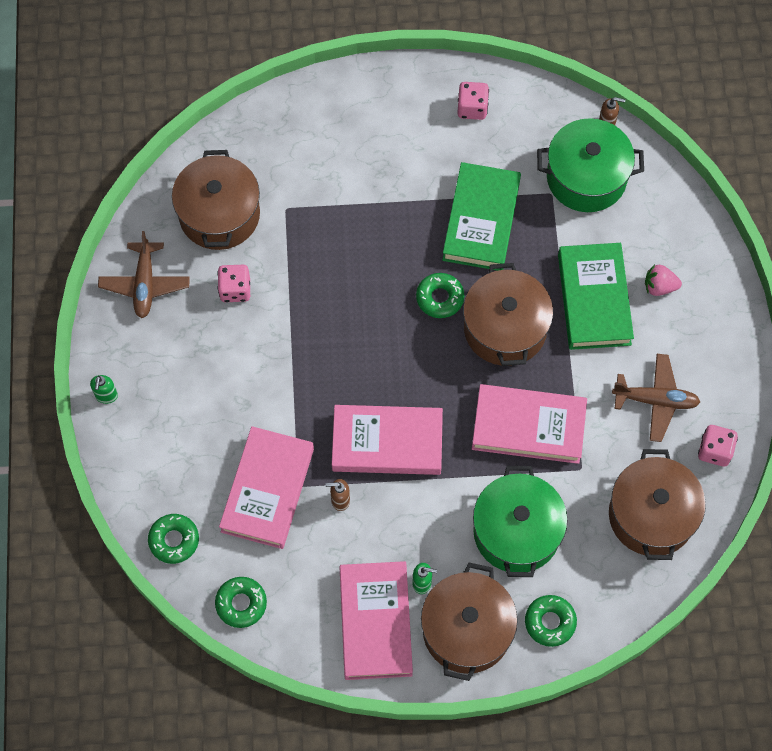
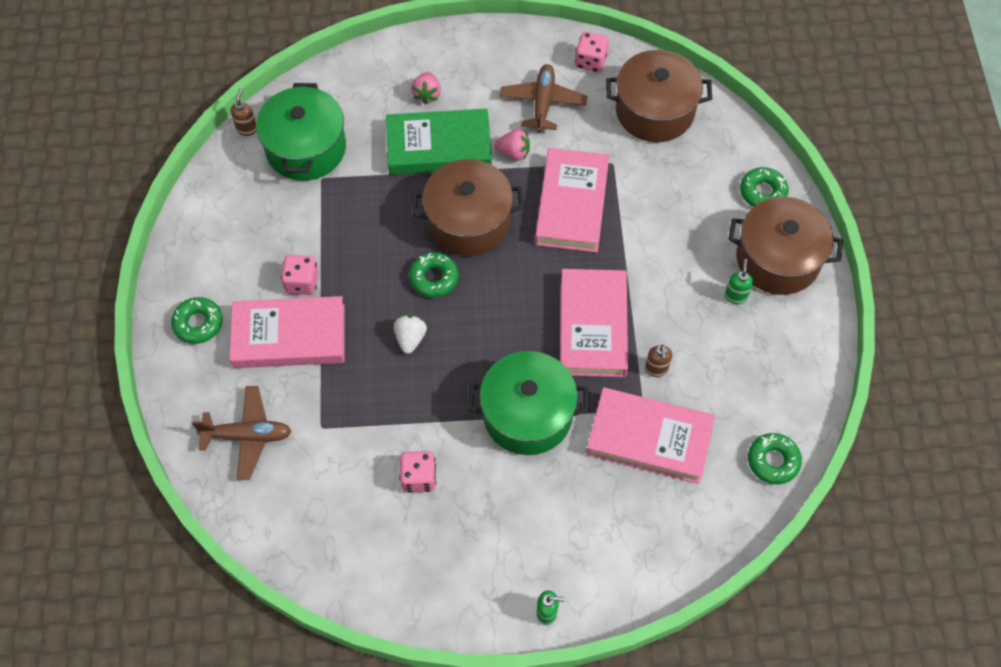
camera: 90 degrees left, 5 degrees down
(145, 284) = (408, 576): brown plane -> brown plane (247, 436)
(174, 540) = (711, 531): green donut -> green donut (198, 323)
(219, 214) = (324, 497): brown pot -> none
(374, 279) = (410, 338): none -> white strawberry
(376, 622) = (779, 336): pink book -> pink book (289, 336)
(472, 108) = (215, 246): pink dice -> pink dice (302, 282)
(481, 220) = (347, 240): green book -> none
(516, 532) = (678, 216): green pot -> green pot (527, 414)
(590, 371) = (513, 153): none -> pink strawberry

